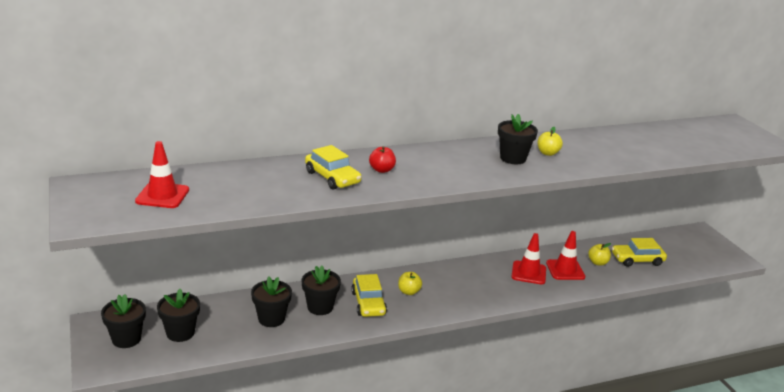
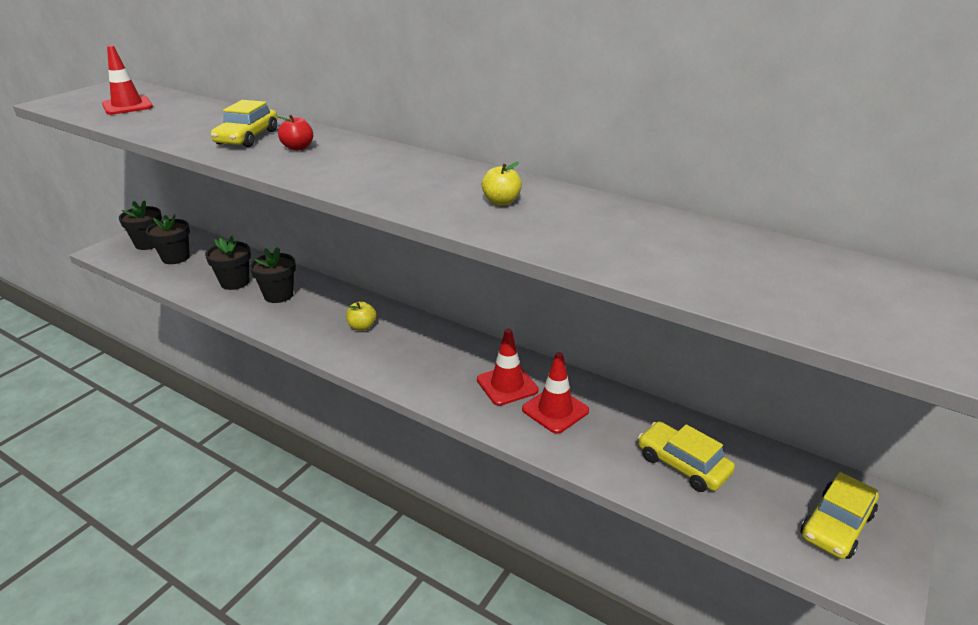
camera: 55 degrees right, 5 degrees up
(368, 303) = (313, 314): yellow car -> yellow car (836, 525)
(513, 158) = (444, 189): black flower pot -> none
(598, 262) = (616, 430): yellow apple -> none

